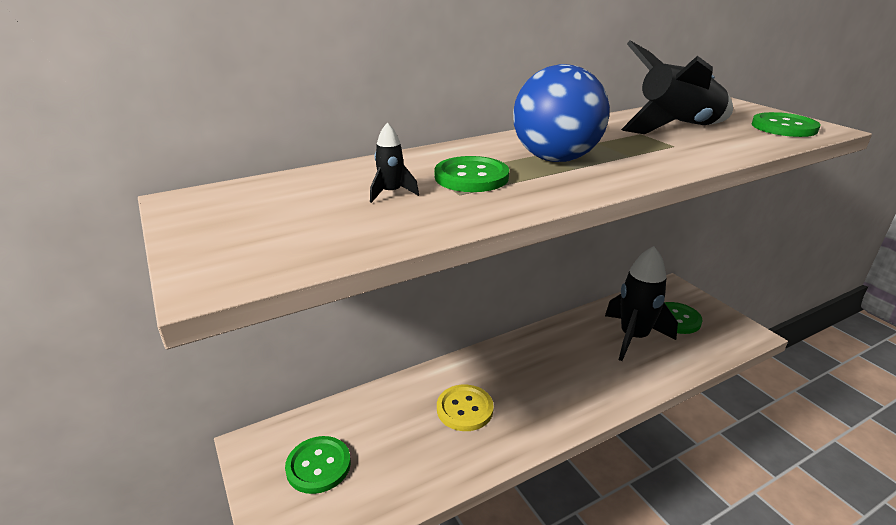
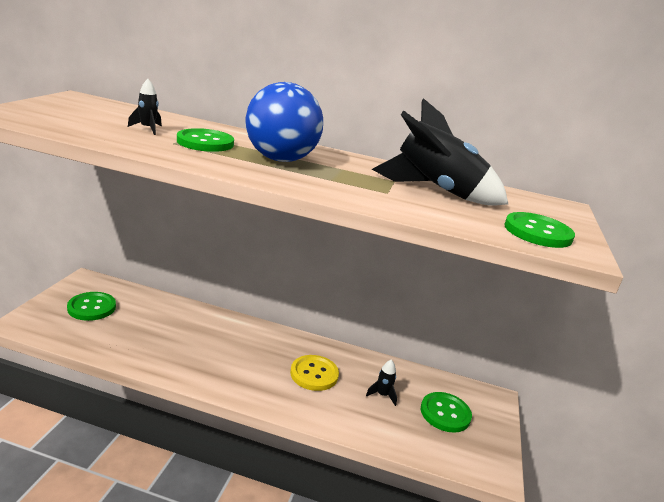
camera: 40 degrees right, 5 degrees down
(464, 409) = (197, 341): yellow button -> yellow button (314, 374)
(633, 337) = (382, 395): black rocket -> black rocket, size x0.42

